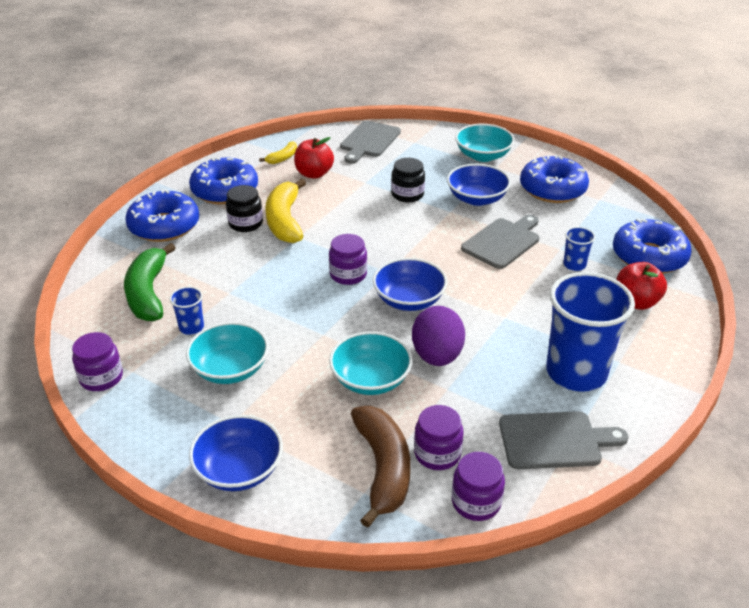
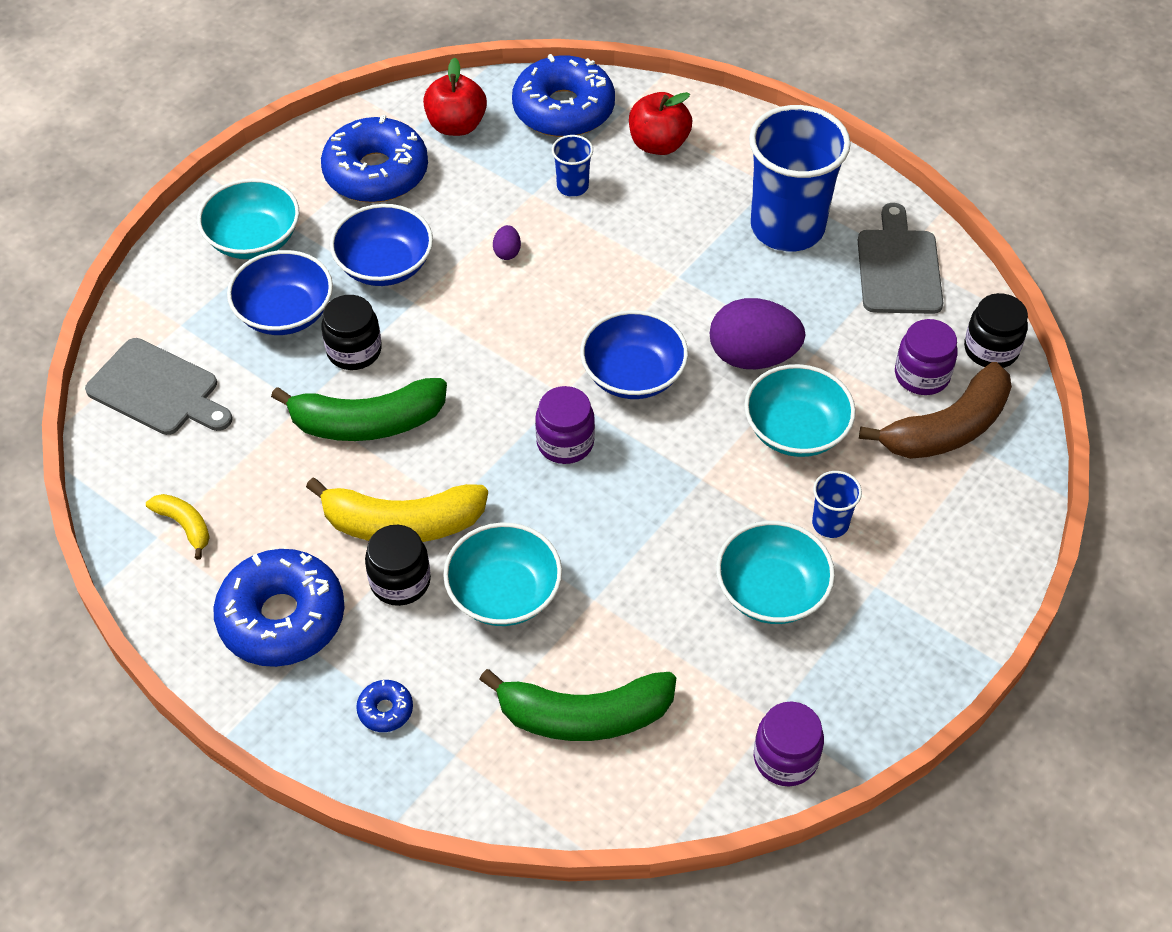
camera: 85 degrees left, 15 degrees up
(164, 226) = (385, 710): blue donut -> blue donut, size x0.42
(191, 327) = (676, 646): blue cup -> blue cup (830, 523)
(236, 259) = (504, 593): none -> turquoise bowl
(239, 470) = (955, 575): blue bowl -> blue bowl (285, 313)
(314, 174) = (255, 478): red apple -> red apple (456, 125)
(355, 203) = (367, 422): none -> green banana
(383, 469) = (947, 428): brown banana -> brown banana turned 150 degrees clockwise
(476, 502) = (991, 349): purple jar -> black jar
(503, 242) = (507, 252): grey cutting board -> purple egg

